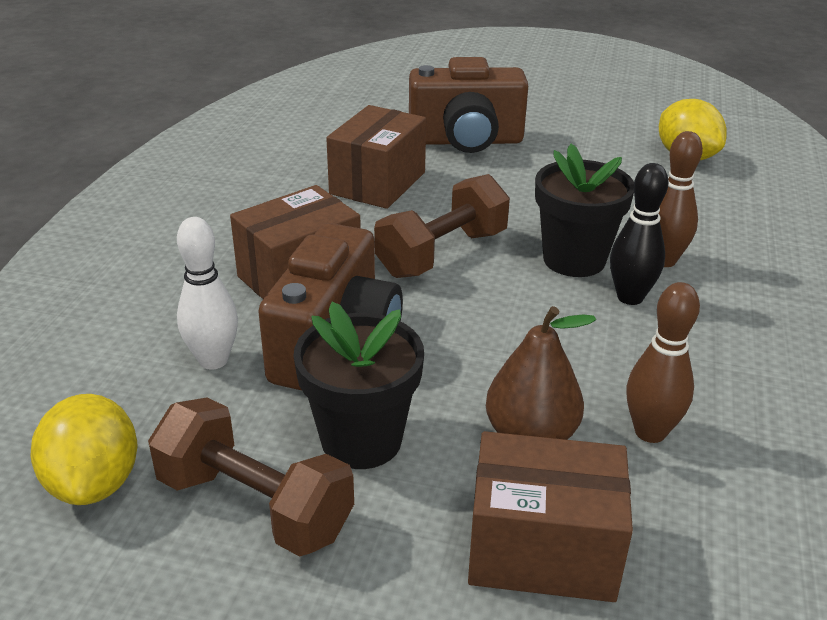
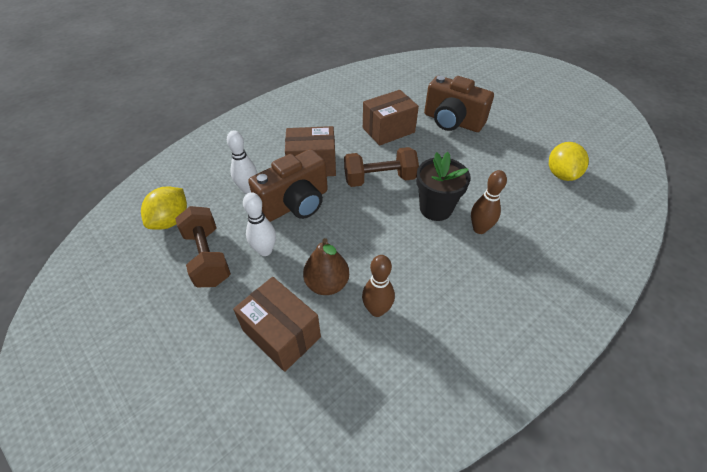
camera: 35 degrees right, 15 degrees up
(361, 440) = (265, 250): black flower pot -> white bowling pin
(630, 297) = (441, 240): black bowling pin -> none

